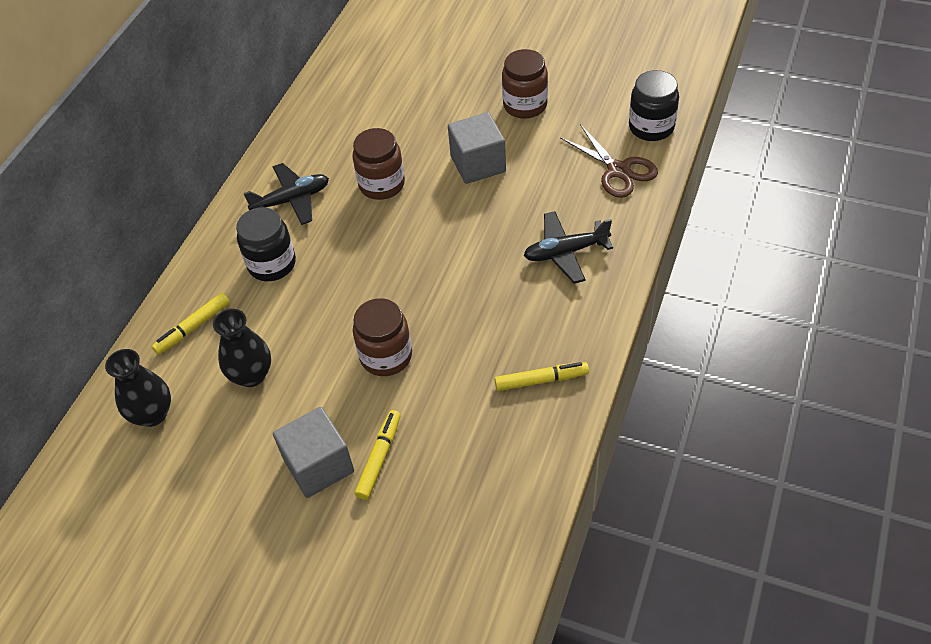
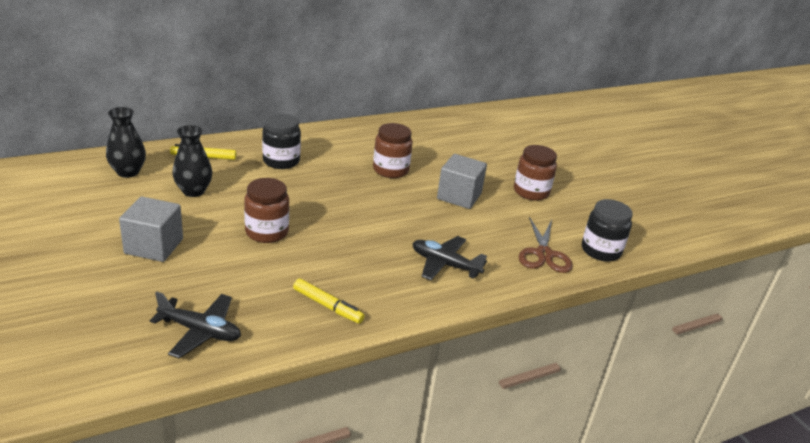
camera: 35 degrees right, 20 degrees down
(292, 200) = (335, 146): black plane -> black plane (200, 331)
(379, 458) = (185, 267): yellow marker -> none

